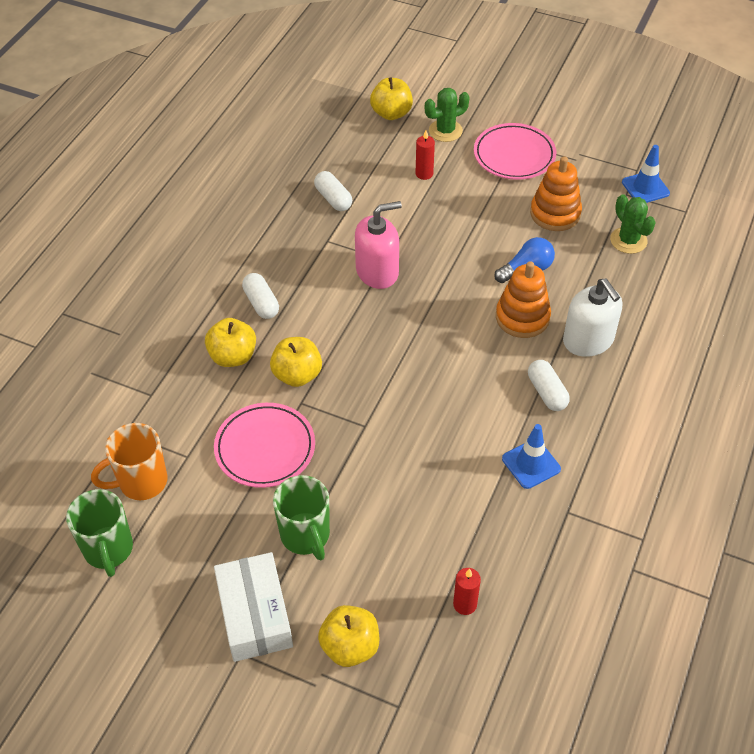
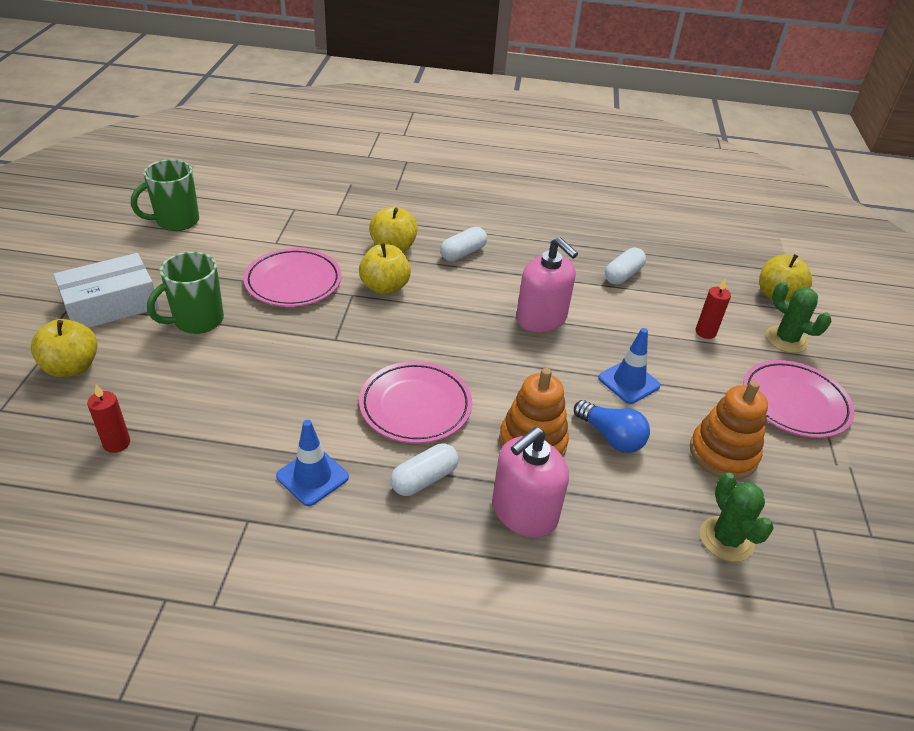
camera: 70 degrees right, 10 degrees down
(141, 482) = (245, 225): orange mug -> none
(466, 382) = (415, 406): none -> pink plate
(588, 340) = (524, 512): white soap dispenser -> pink soap dispenser
(628, 240) = (726, 539): green cactus -> green cactus turned 60 degrees counterclockwise
(645, 188) = (844, 550): blue traffic cone -> blue traffic cone (629, 382)

